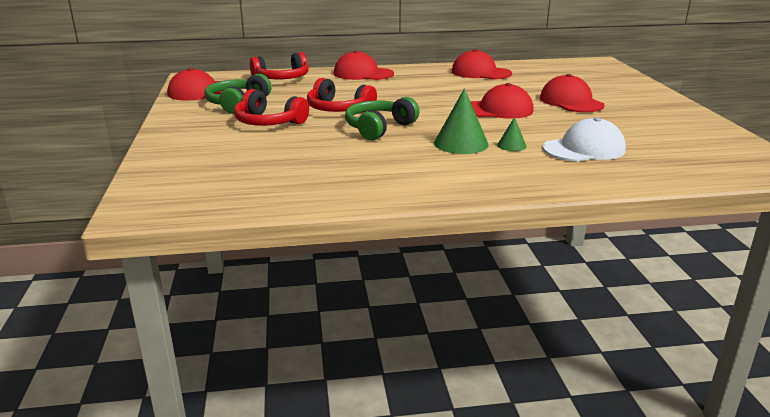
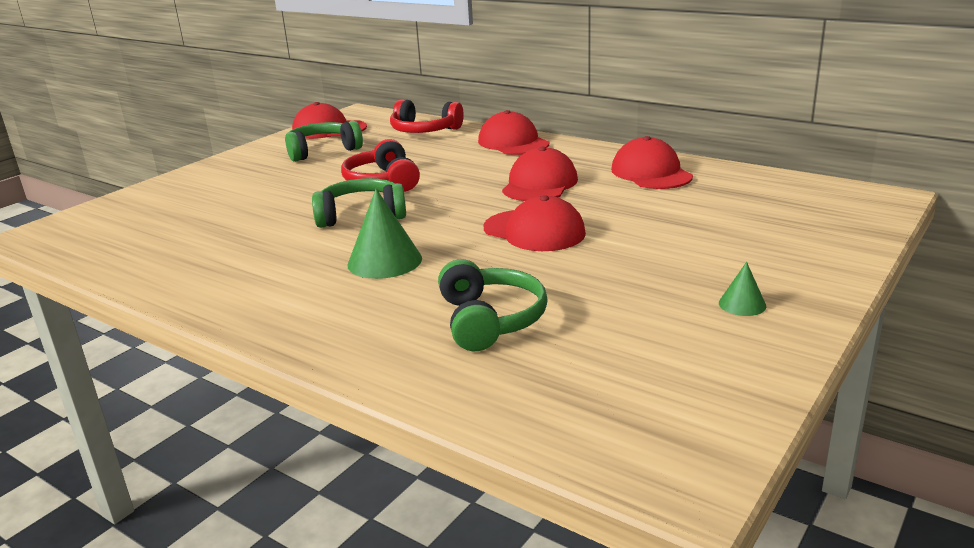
camera: 45 degrees right, 0 degrees up
(269, 122) = (296, 179): red headphones -> none
(511, 145) = (425, 283): green cone -> green cone (742, 304)
(571, 102) = (657, 248): red cap -> red cap (540, 184)
(584, 149) = (489, 320): white cap -> green headphones

